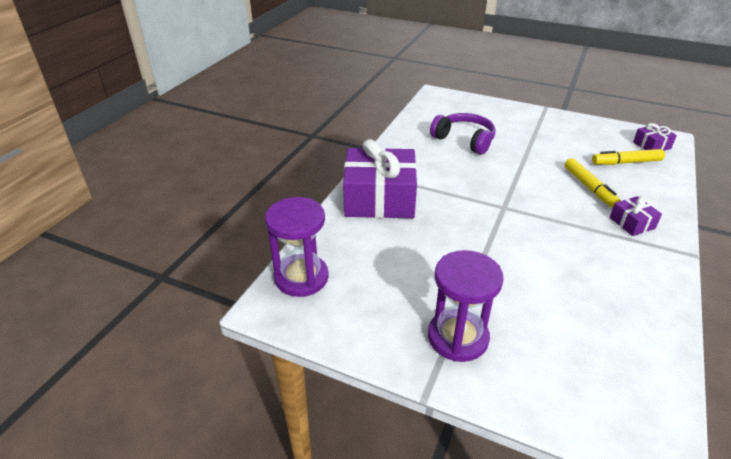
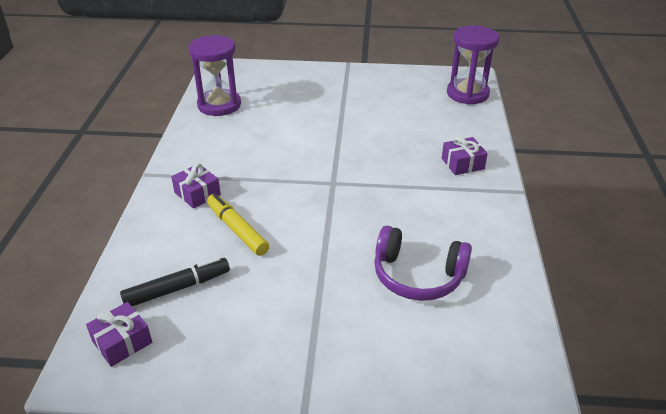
camera: 160 degrees right, 0 degrees up
(379, 198) = (462, 163): purple gift -> purple gift, size x0.45
(458, 337) = (340, 86): purple hourglass -> purple hourglass (219, 105)
(626, 162) = (177, 288): yellow marker -> black marker

